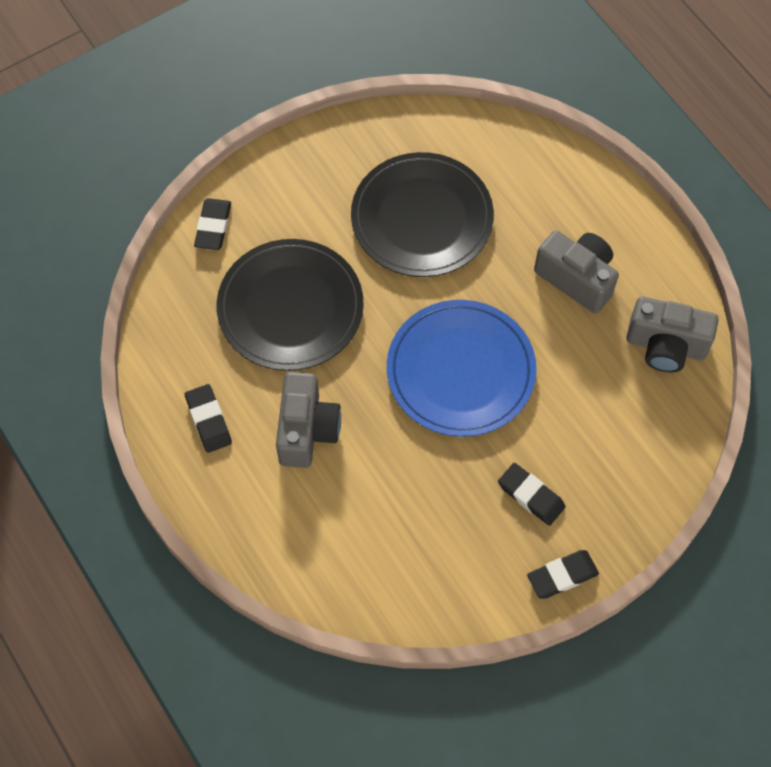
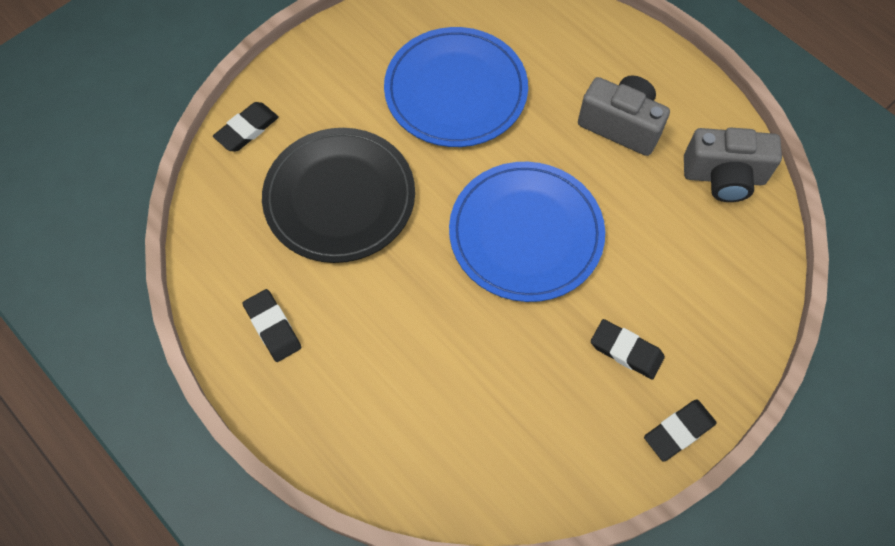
camera: 10 degrees left, 0 degrees up
(213, 226) = (247, 129): black eraser -> black eraser turned 45 degrees clockwise
(307, 430) = (379, 320): grey camera -> none
(422, 218) = (455, 91): black plate -> blue plate

